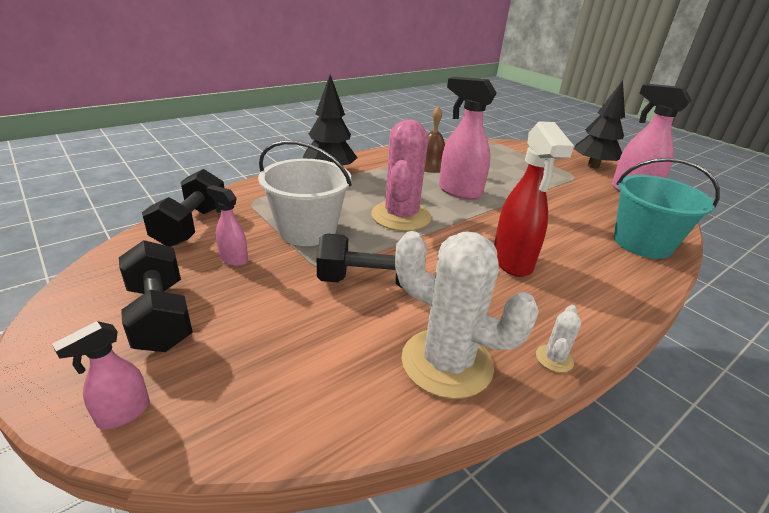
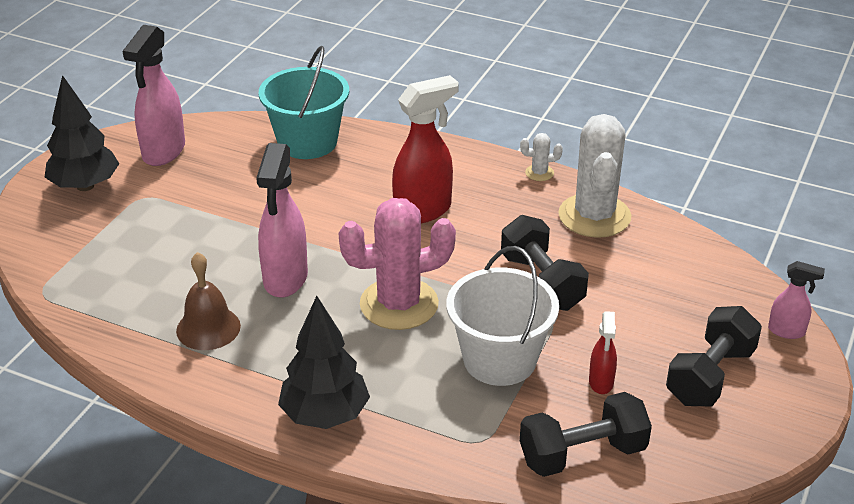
camera: 115 degrees left, 5 degrees up
(233, 259) = (601, 383): pink spray bottle -> red spray bottle

